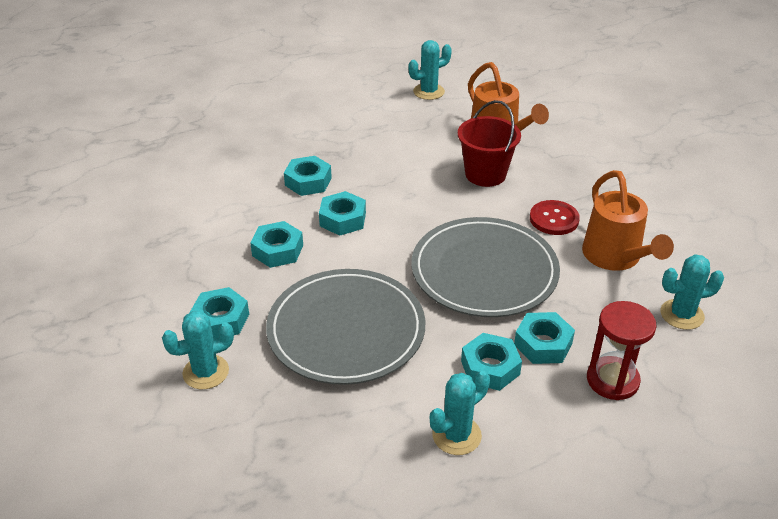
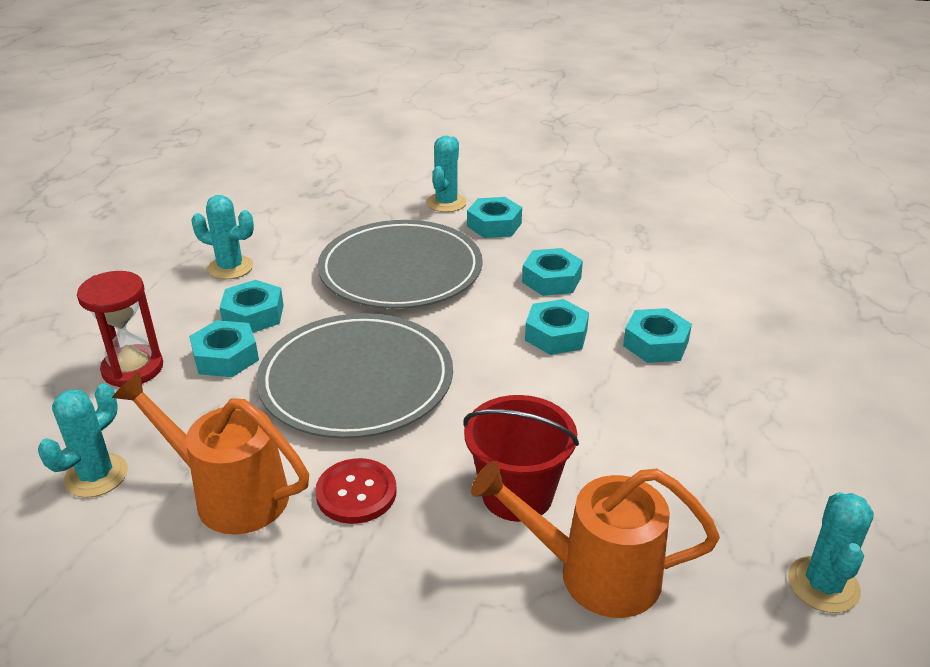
camera: 130 degrees right, 5 degrees down
(456, 435) = (230, 267): turquoise cactus -> turquoise cactus turned 75 degrees counterclockwise

